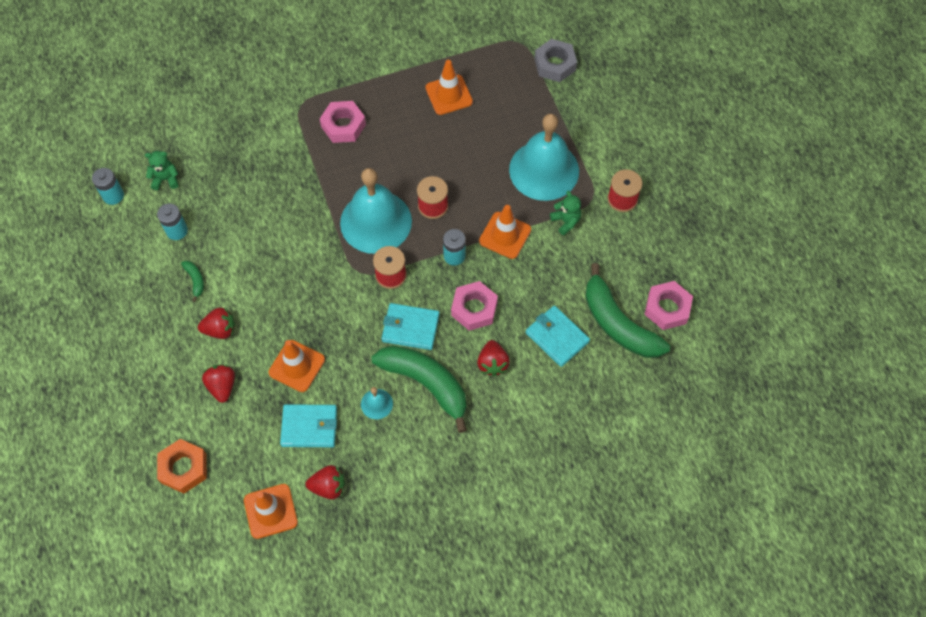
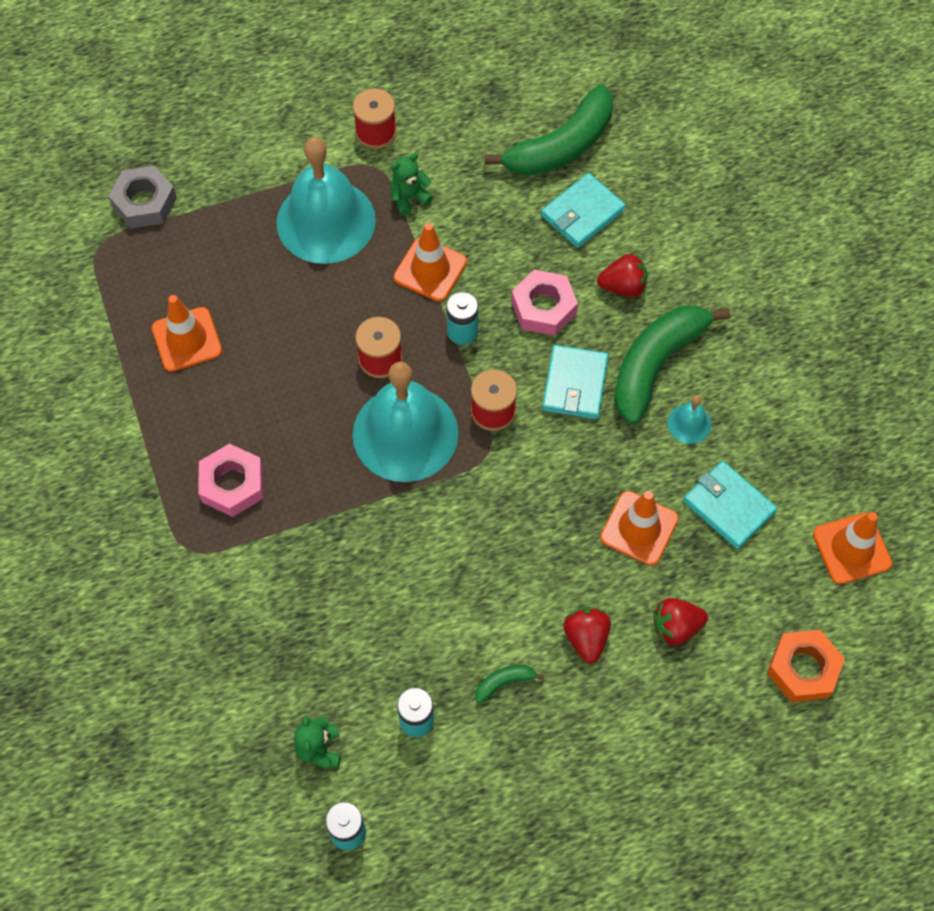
camera: 90 degrees left, 0 degrees up
(309, 427) = (728, 506): turquoise wallet -> turquoise wallet turned 45 degrees counterclockwise
(328, 486) = (810, 478): red strawberry -> none
(667, 308) = (538, 93): pink nut -> none

